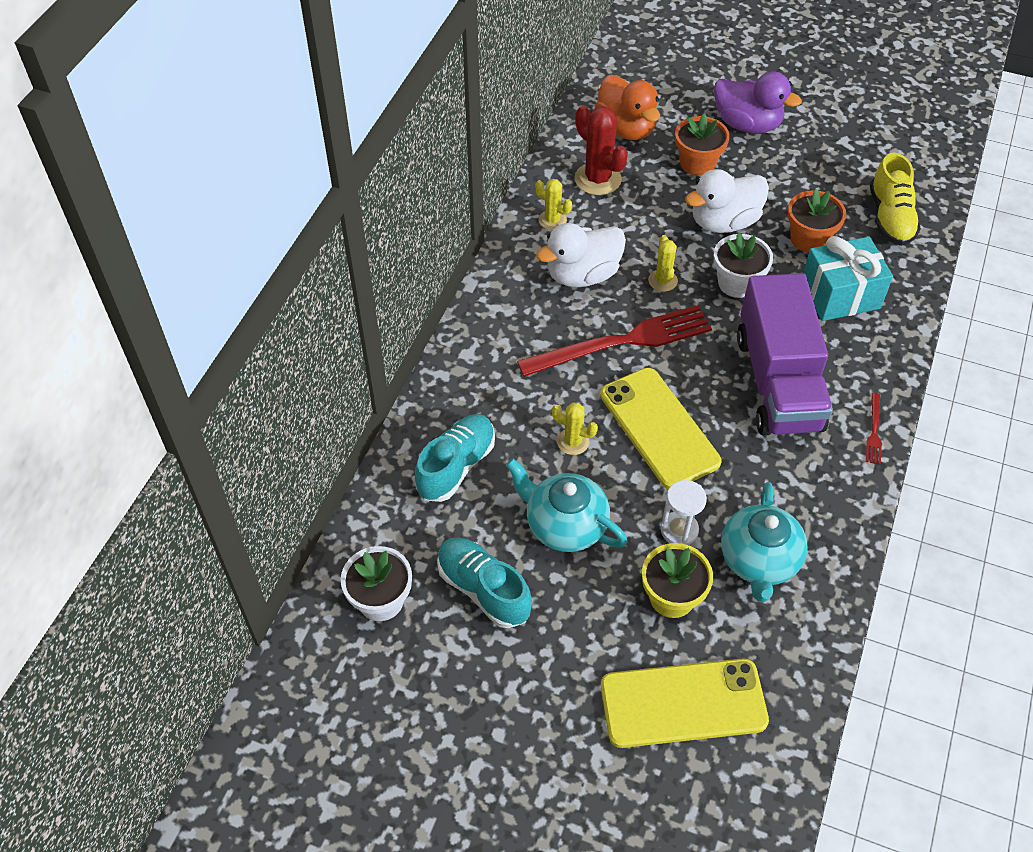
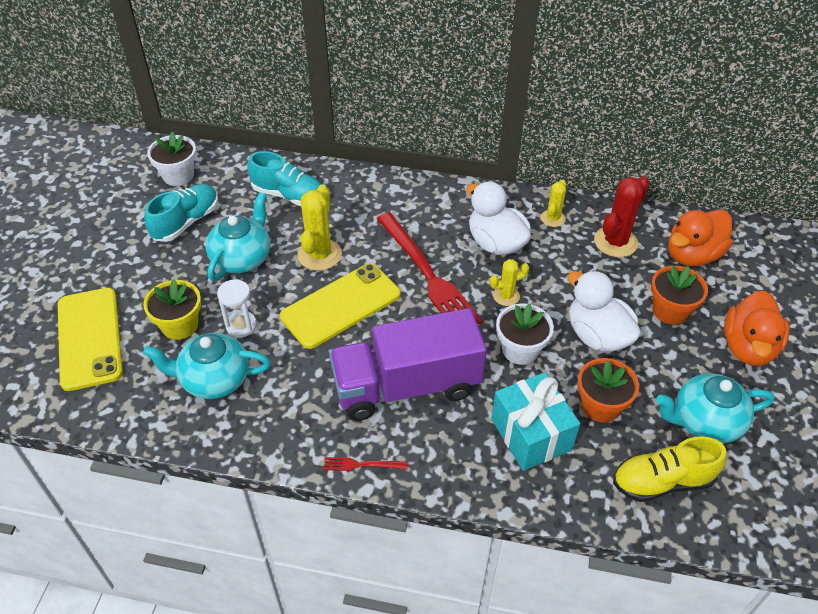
camera: 80 degrees right, 5 degrees down
(573, 442) = (319, 255): yellow cactus -> yellow cactus, size x1.71
(747, 124) = (748, 347): purple duck -> orange duck
(828, 174) = (705, 421): none -> turquoise teapot

